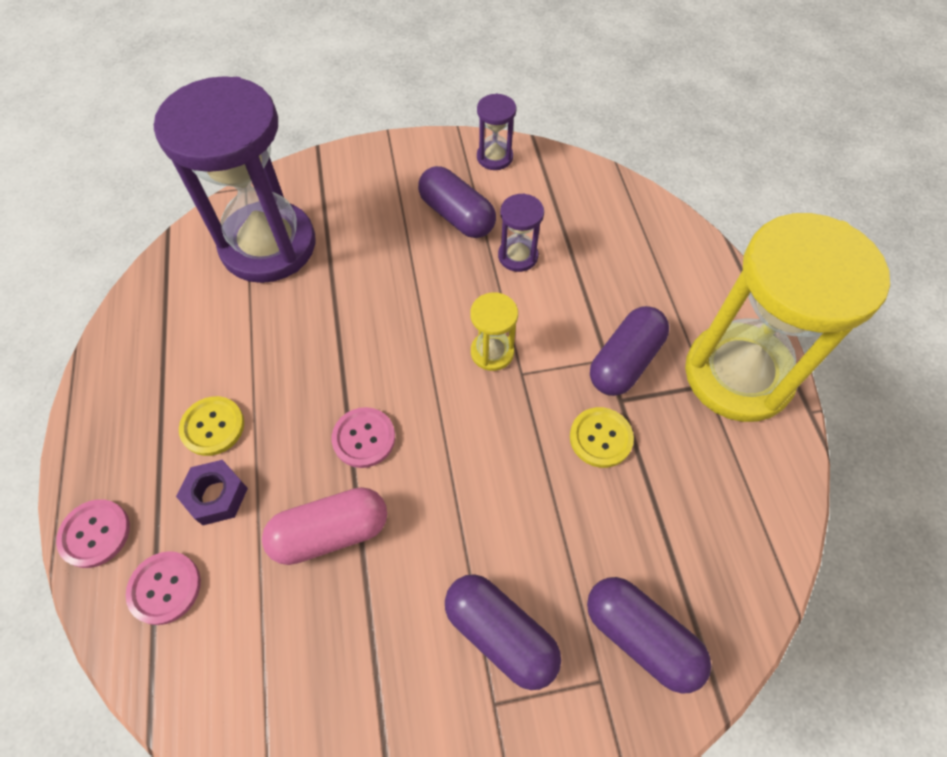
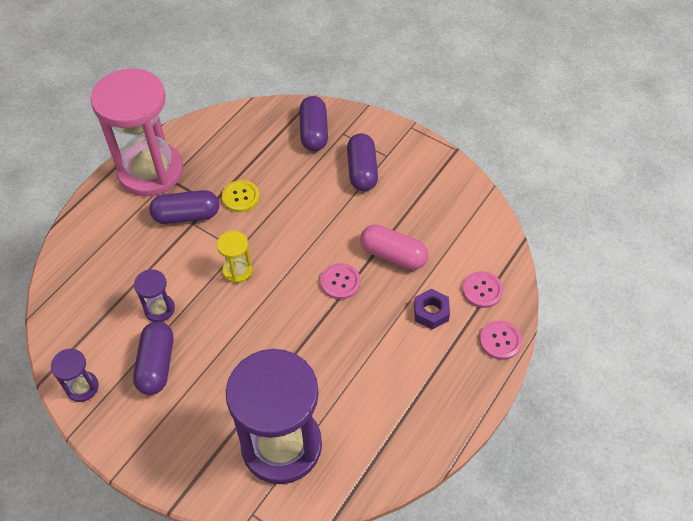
camera: 135 degrees left, 5 degrees down
(213, 427) = (407, 349): yellow button -> none
(737, 375) = (150, 171): yellow hourglass -> pink hourglass

